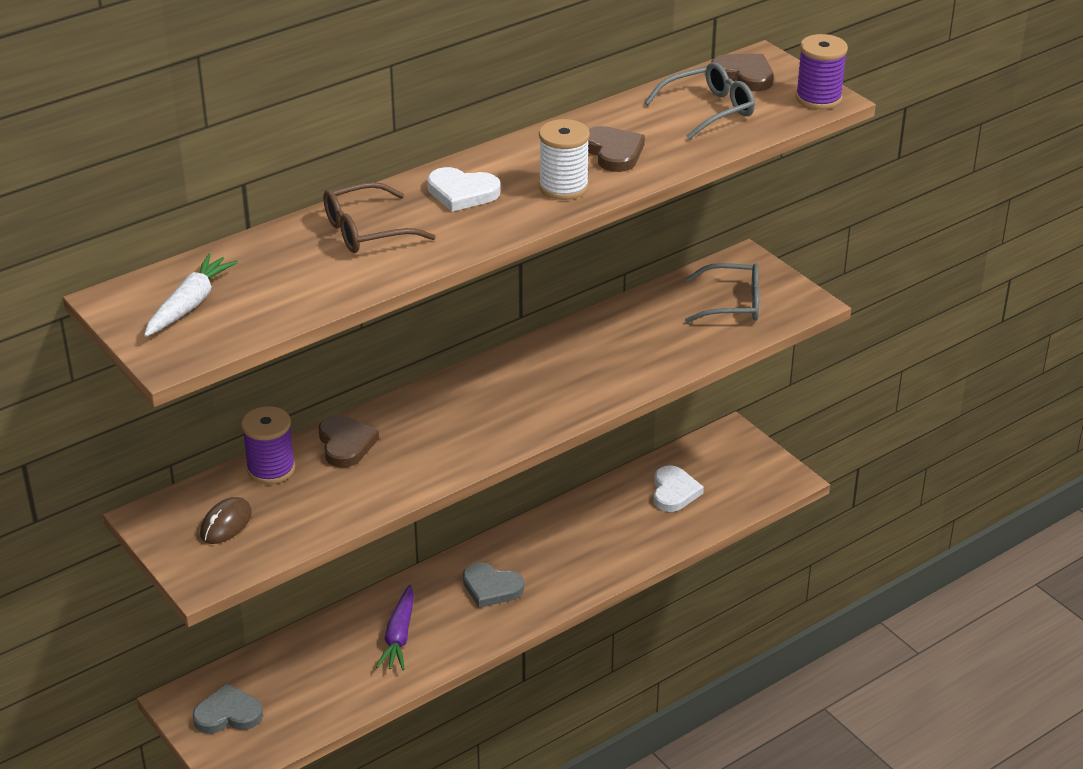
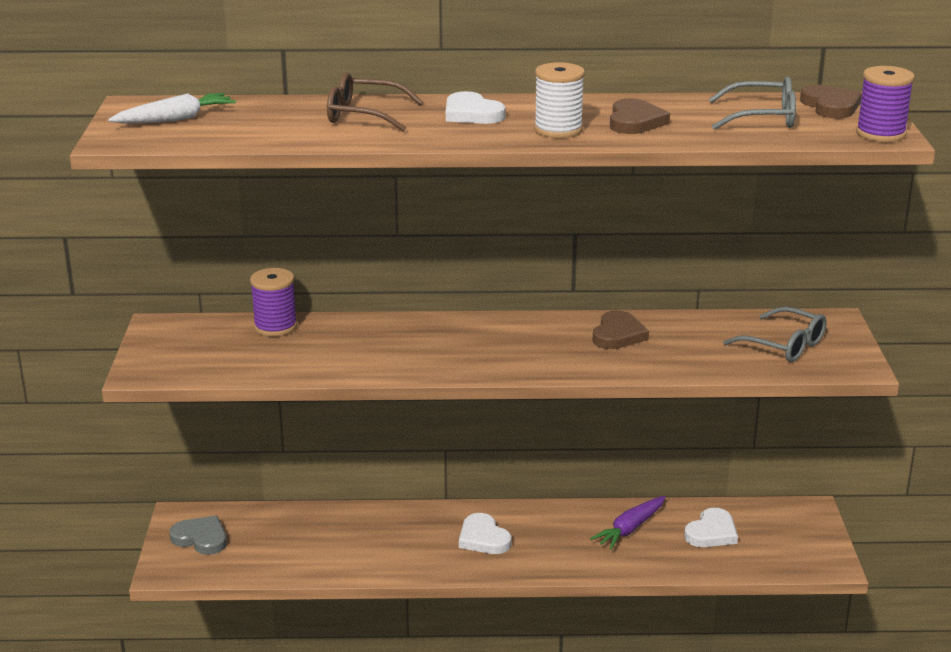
camera: 35 degrees right, 10 degrees down
(226, 524) = (201, 347): brown mouse -> none
(346, 444) = (347, 330): brown heart -> brown heart (618, 334)
(399, 636) = (377, 541): purple carrot -> purple carrot (630, 529)
(491, 588) = (483, 538): grey heart -> white heart

